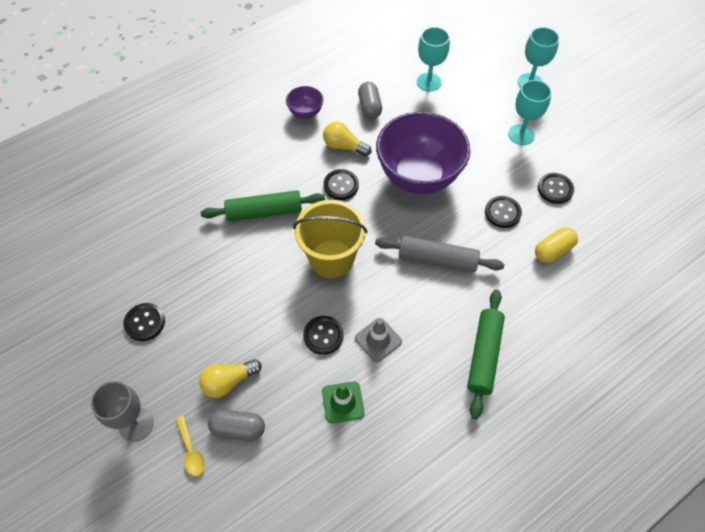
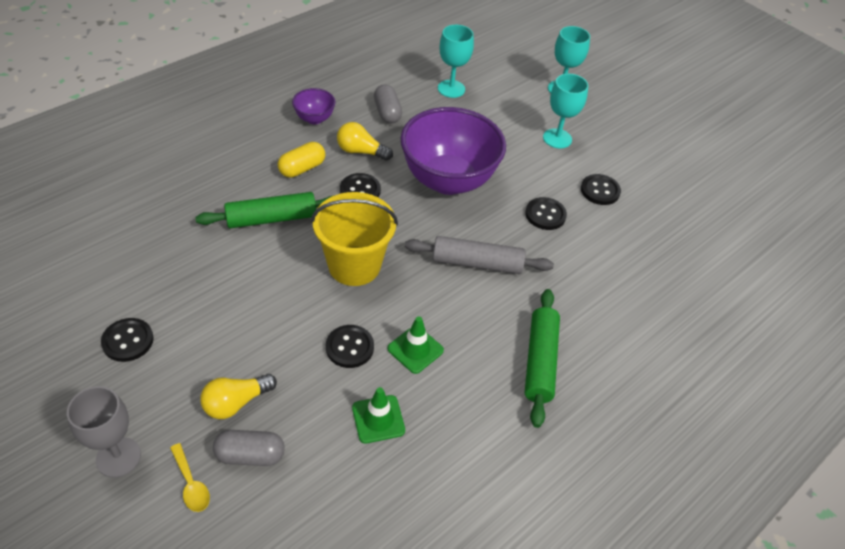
camera: 10 degrees left, 10 degrees down
(378, 340) = (415, 349): grey traffic cone -> green traffic cone
(553, 251) = (605, 251): yellow capsule -> yellow capsule (302, 168)

